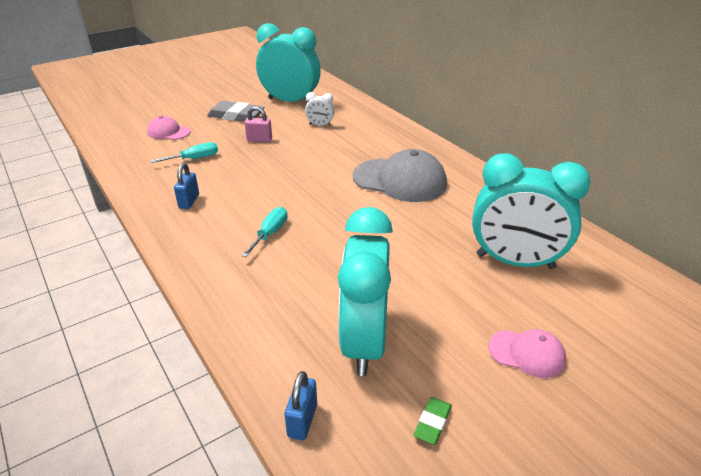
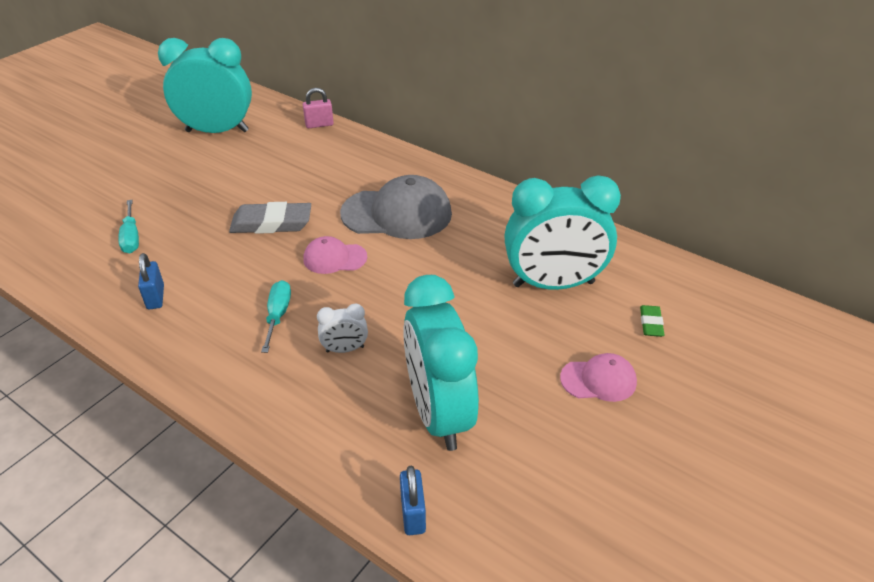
camera: 20 degrees left, 5 degrees up
(168, 132) = (74, 206): pink cap -> pink cap (334, 258)
(194, 159) = (131, 237): turquoise screwdriver -> turquoise screwdriver turned 120 degrees clockwise
(236, 116) = (155, 165): grey eraser -> grey eraser (271, 223)
(259, 140) = (203, 194): pink padlock -> pink padlock (319, 125)
(320, 125) = (271, 158): white clock -> white clock (345, 349)
(432, 423) = (538, 475): green eraser -> green eraser (651, 323)

